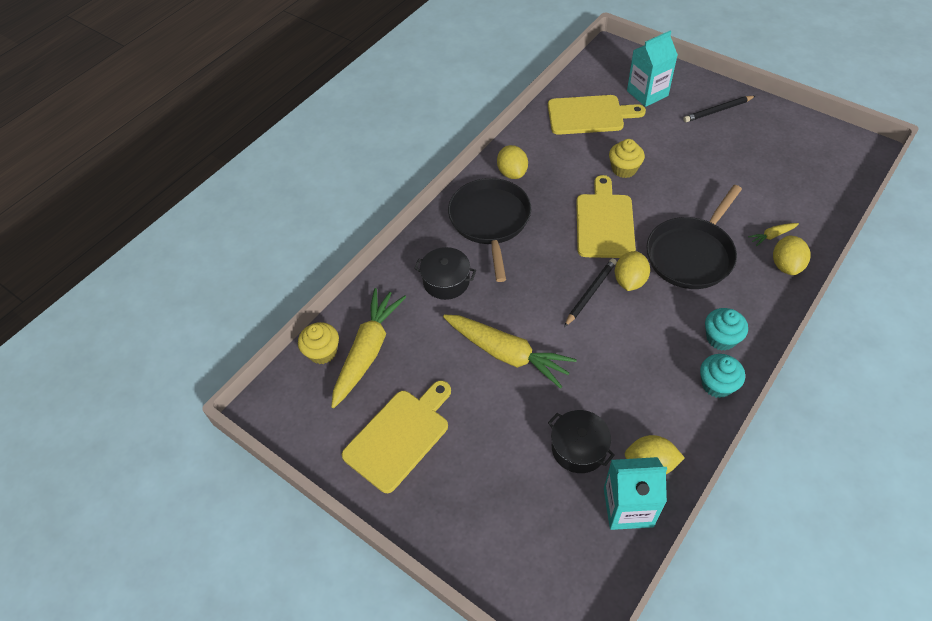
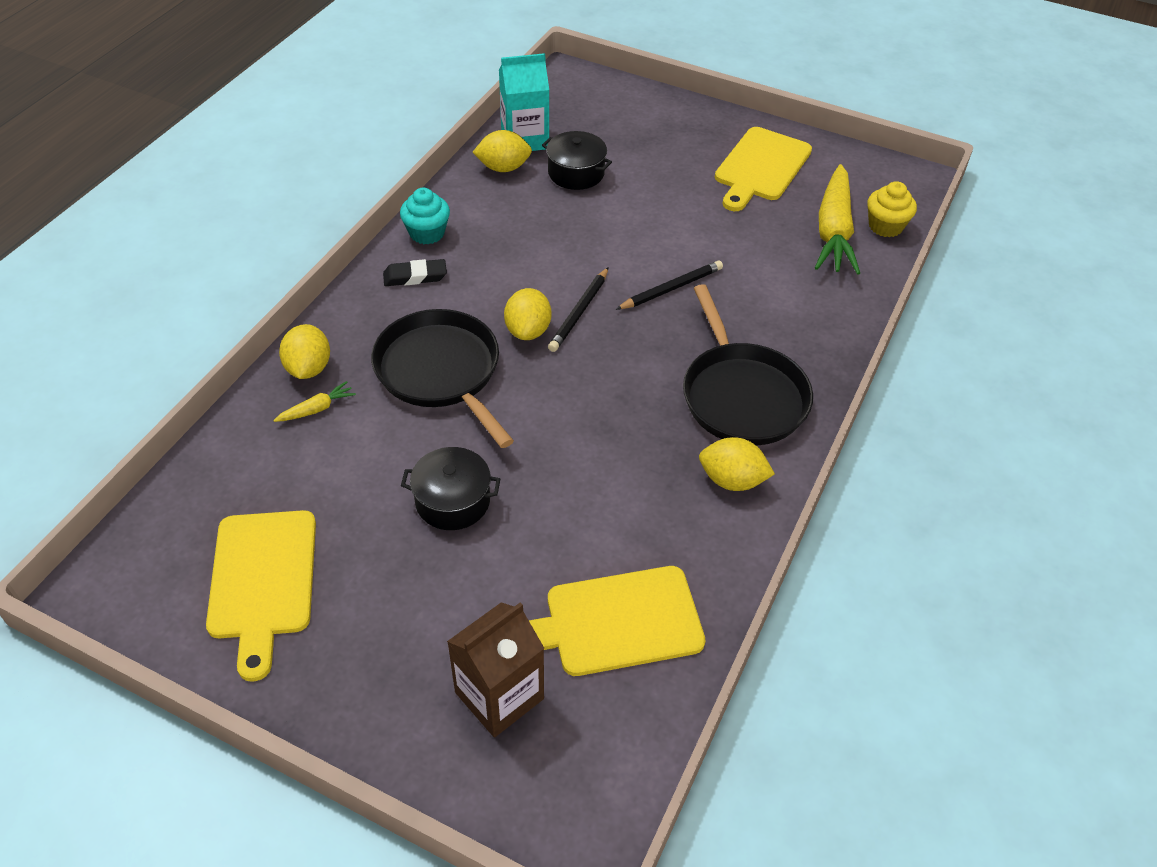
camera: 165 degrees right, 5 degrees down
(446, 281) = (773, 310): black pot -> black pot (453, 501)
(507, 354) = (670, 241): yellow carrot -> none
(512, 173) = (732, 480): yellow lemon -> yellow lemon turned 45 degrees counterclockwise
(604, 222) = (568, 408): yellow cutting board -> yellow cutting board (262, 581)
(624, 169) = (542, 504): yellow cupcake -> none
(647, 93) = (499, 695): turquoise carton -> brown carton
(691, 255) = (440, 372): black pan -> black pan turned 60 degrees counterclockwise
(717, 111) = (356, 658): black pencil -> black pencil (671, 288)
(721, 338) = (415, 276): turquoise cupcake -> black eraser

